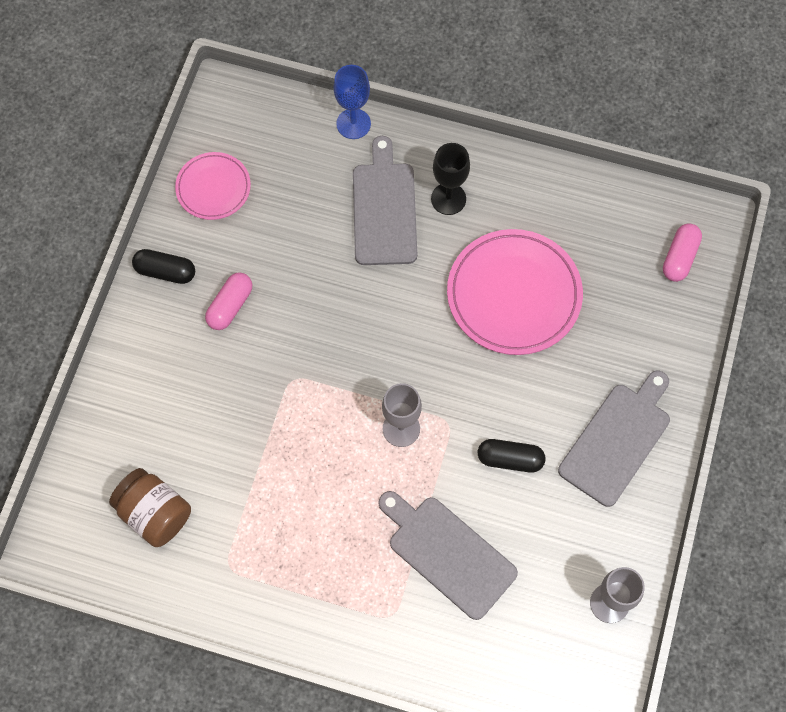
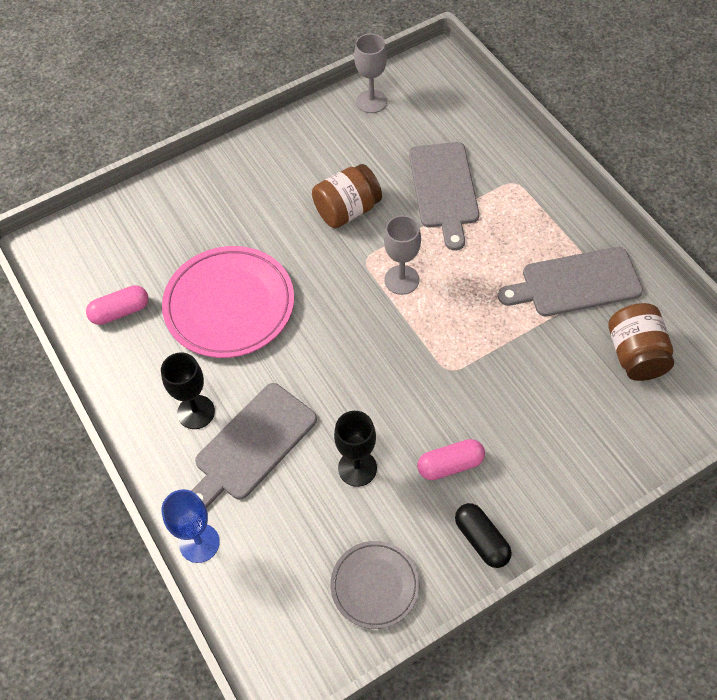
camera: 135 degrees left, 10 degrees down
(213, 188) = (375, 586): pink plate -> grey plate
(295, 252) = (357, 468): none -> black goblet
(510, 459) = (347, 210): black capsule -> brown jar
(617, 440) = (267, 173): grey cutting board -> grey cutting board (575, 283)
(679, 257) = (93, 242): pink capsule -> pink capsule (120, 311)

